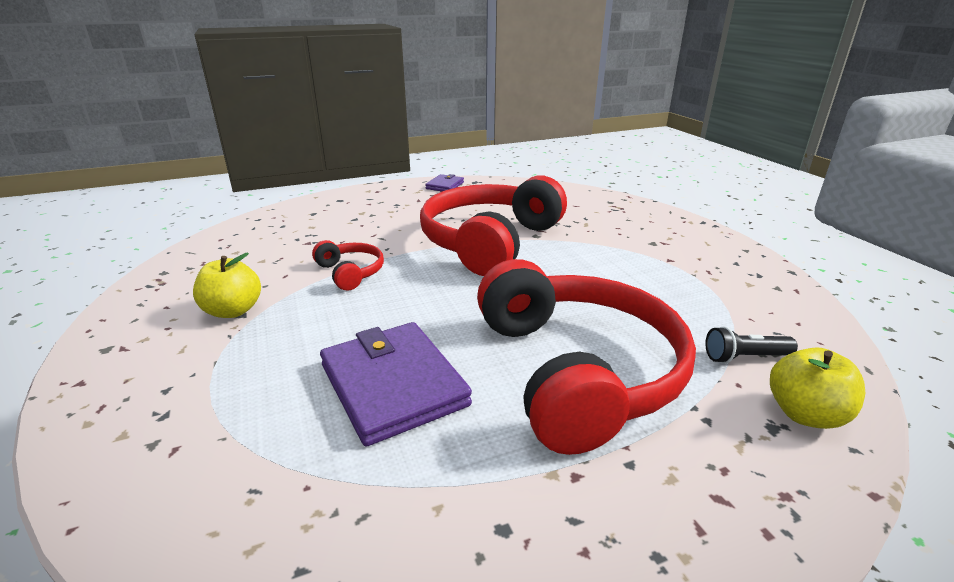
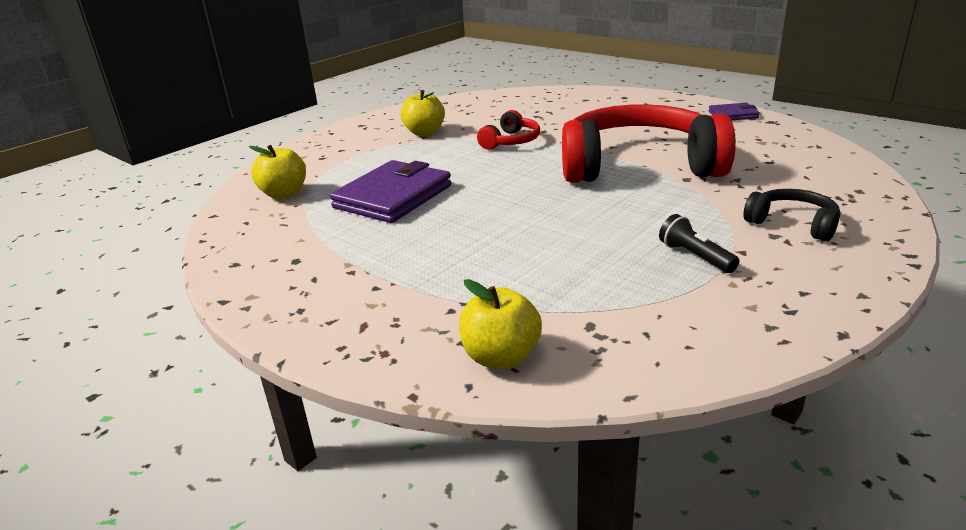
camera: 65 degrees right, 0 degrees up
(246, 492) = (284, 194): none -> yellow apple
(576, 371) = (467, 248): red headphones -> none
(641, 232) = (792, 224): none -> black headphones
(744, 357) = (569, 318): black flashlight -> black flashlight (695, 256)

